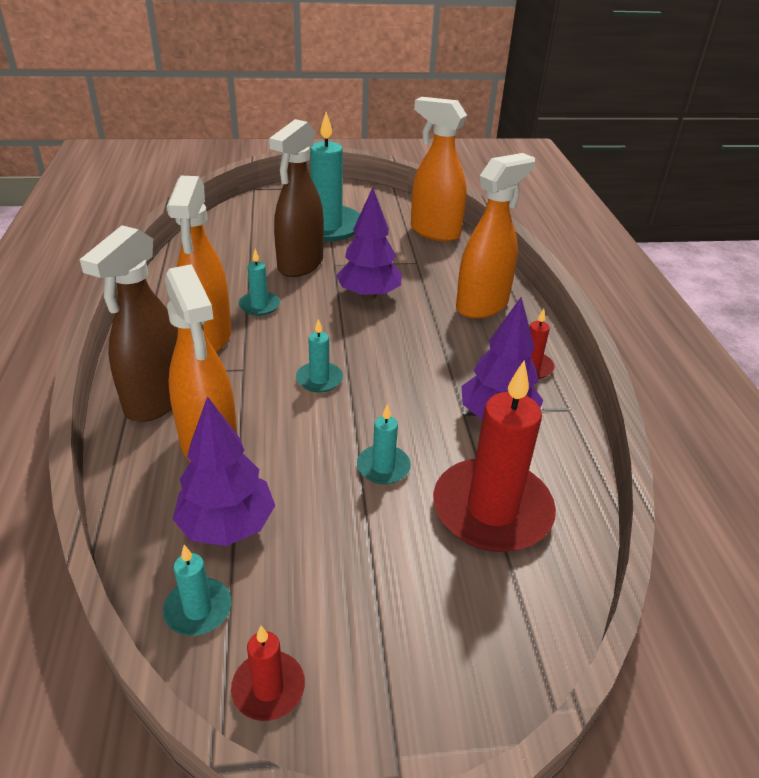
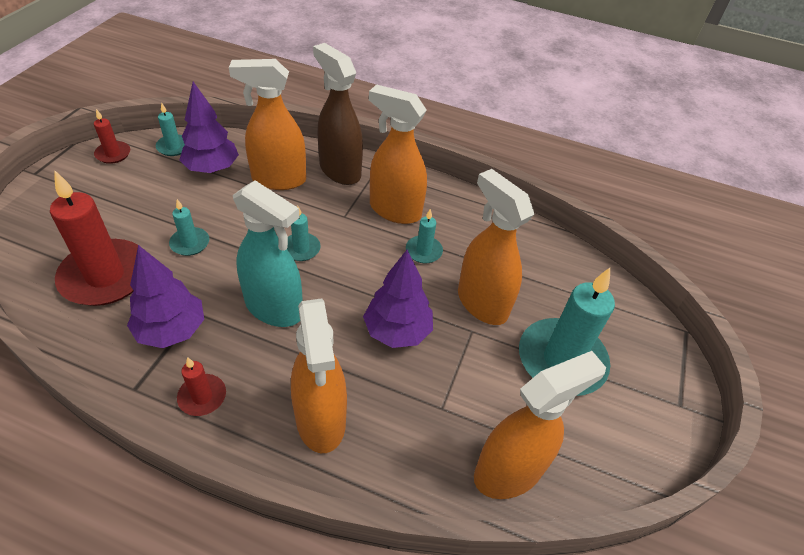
camera: 115 degrees right, 10 degrees up
(300, 265) = (481, 303): brown spray bottle -> orange spray bottle
(410, 366) = (274, 308): none -> turquoise spray bottle

